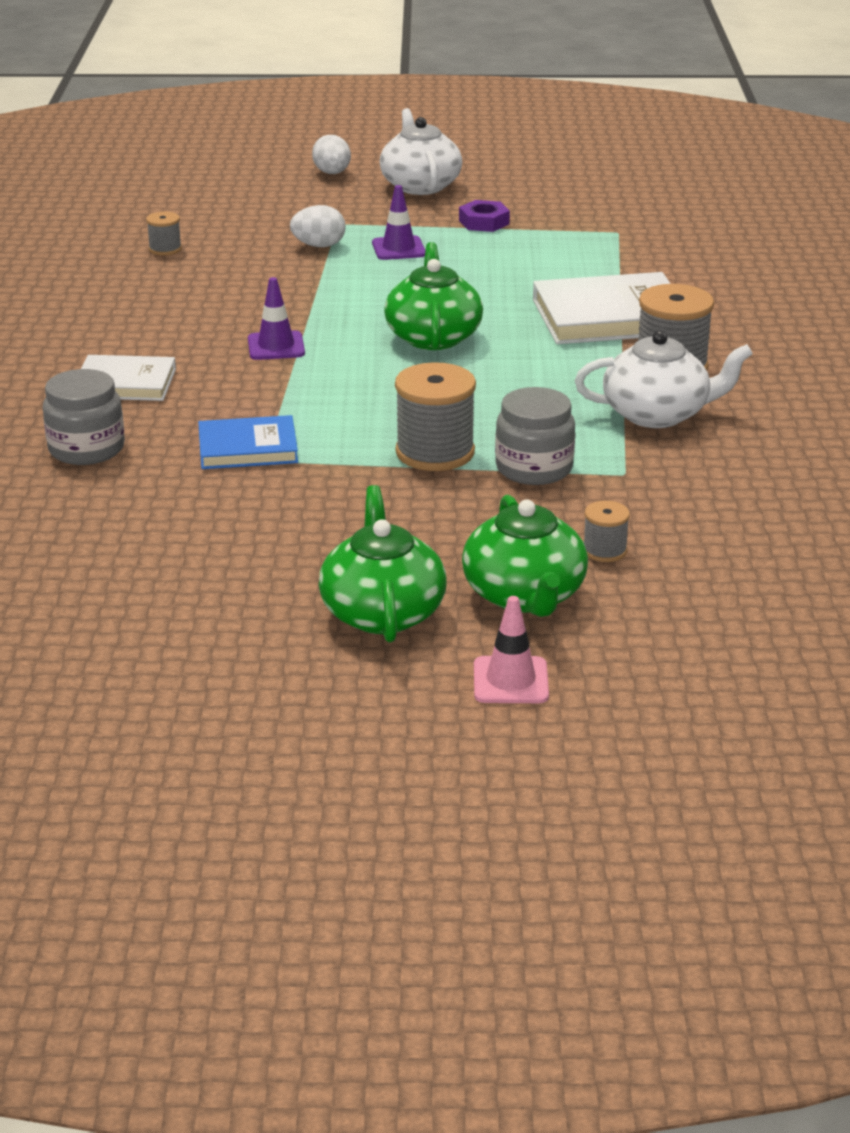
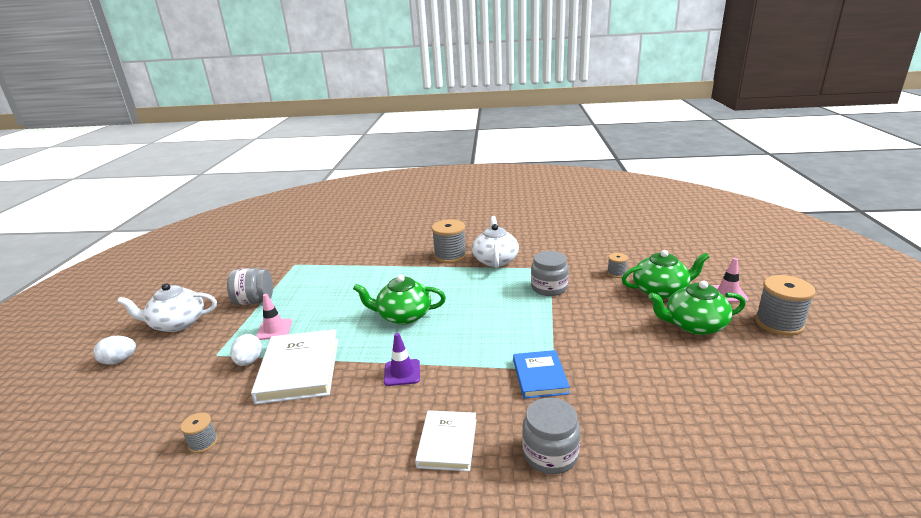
camera: 85 degrees left, 5 degrees down
(398, 249) = (274, 329): purple traffic cone -> pink traffic cone
(435, 452) = (537, 313): grey spool -> grey spool (779, 323)
(484, 222) = (254, 301): purple nut -> grey jar
(610, 317) = (394, 268): white book -> white book (299, 369)

